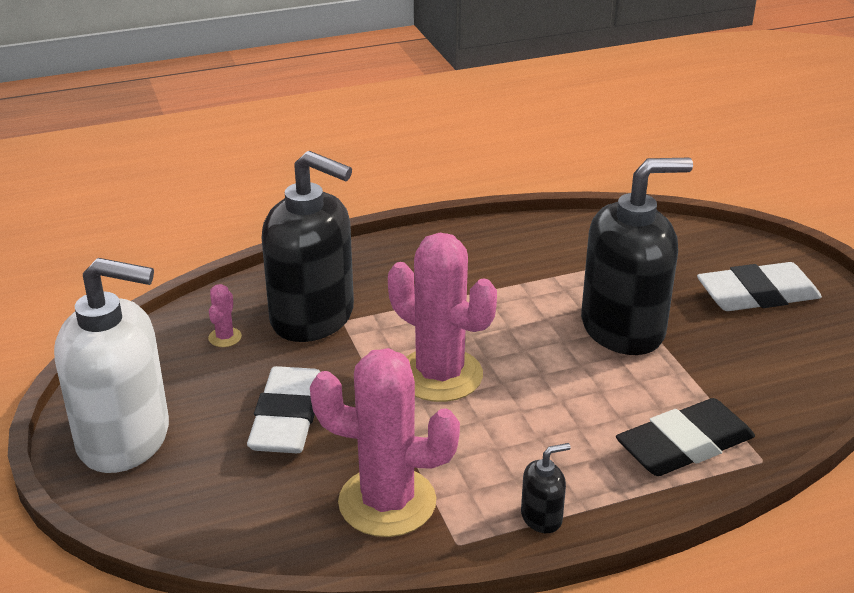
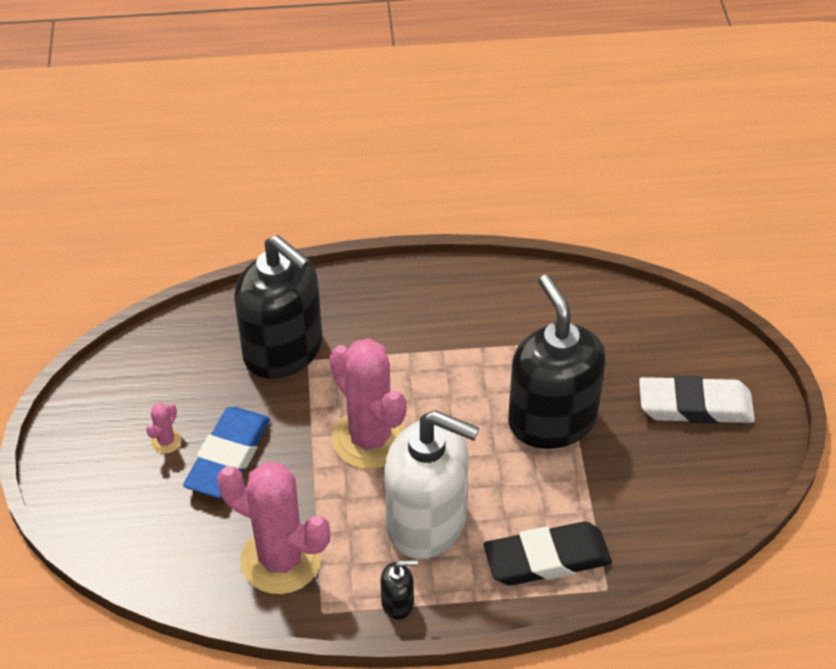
camera: 15 degrees right, 15 degrees up
(125, 438) = (95, 450): white soap dispenser -> white soap dispenser (427, 522)
(225, 337) = (202, 358): pink cactus -> pink cactus (166, 441)
(287, 418) = (228, 457): white eraser -> blue eraser
(623, 328) = (551, 420): black soap dispenser -> black soap dispenser turned 105 degrees counterclockwise

